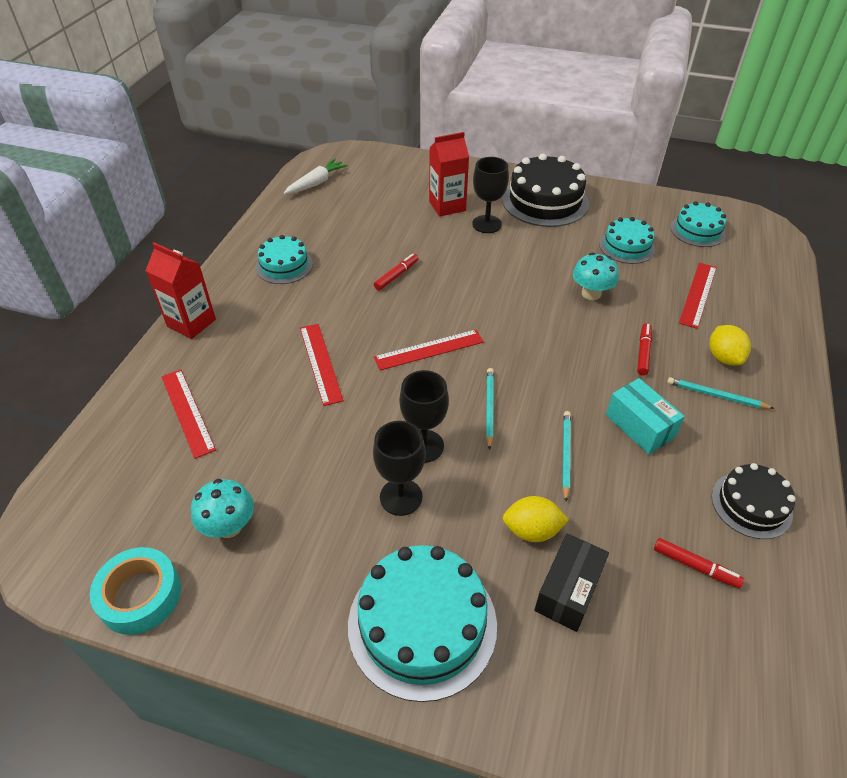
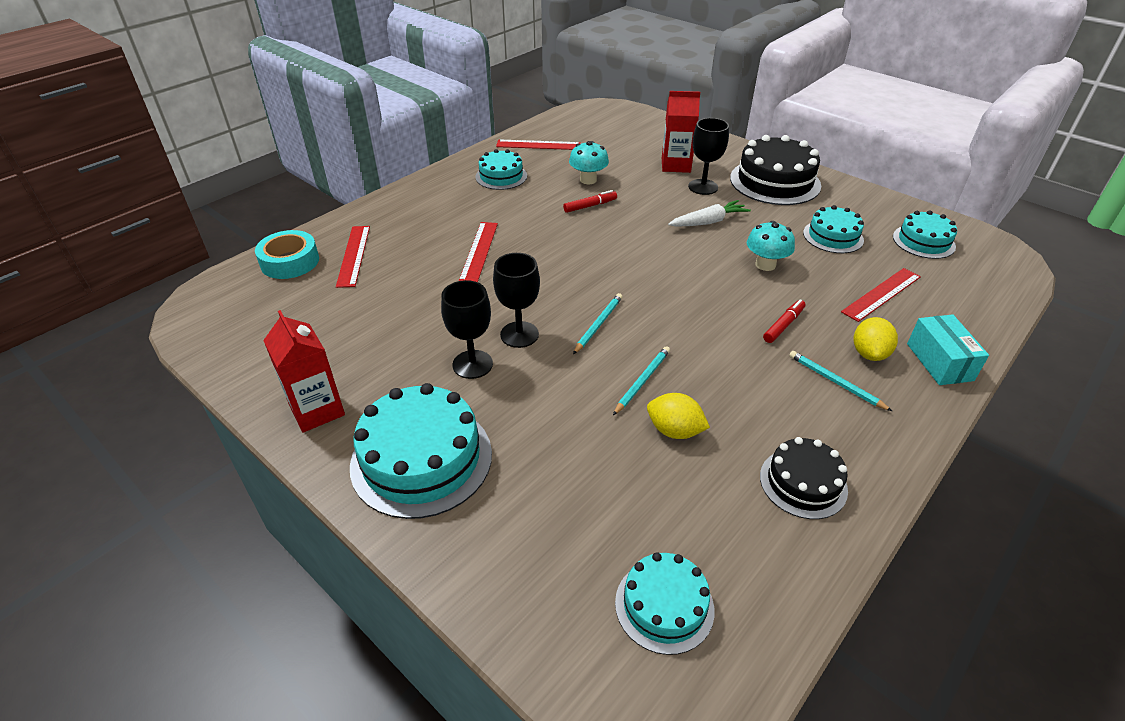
camera: 25 degrees right, 5 degrees down
(140, 595) = (234, 362): turquoise tape -> turquoise tape (290, 262)
(191, 323) = (400, 197): red carton -> red carton (317, 410)
(229, 526) = (327, 339): turquoise mushroom -> turquoise mushroom (588, 180)
(316, 183) = (572, 124): white carrot -> white carrot (708, 222)
(429, 349) = (577, 266): red ruler -> red ruler (538, 145)
(532, 530) = (566, 427): yellow lemon -> yellow lemon (674, 431)
(568, 591) = (564, 483): black box -> none
(639, 426) = (733, 382): turquoise box -> turquoise box (939, 362)
(695, 566) = (702, 511): red marker -> none
(723, 673) = (664, 605): none -> turquoise cake

